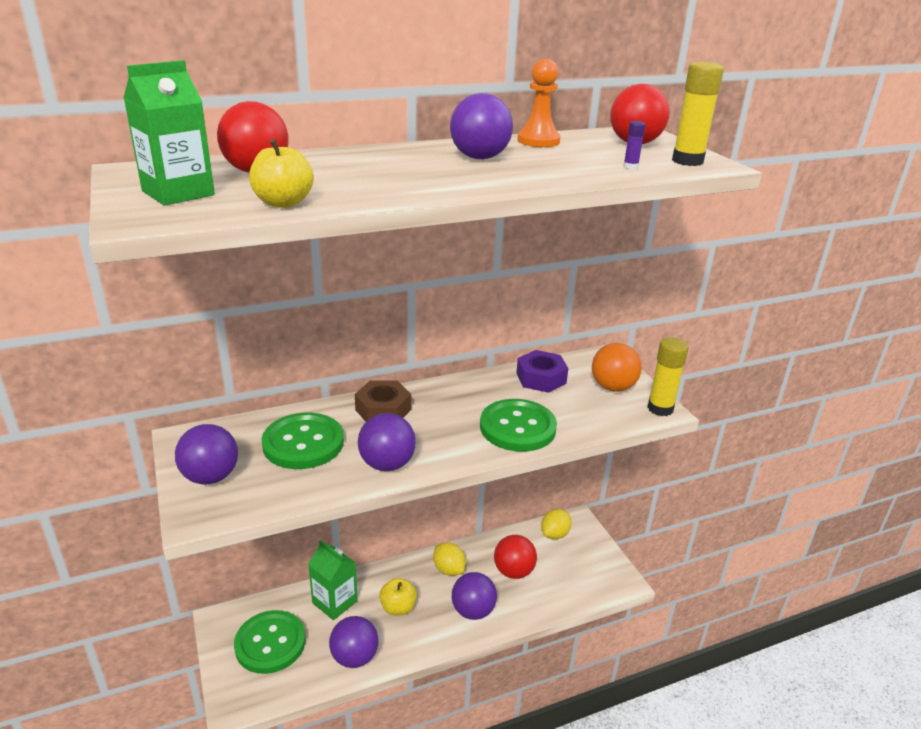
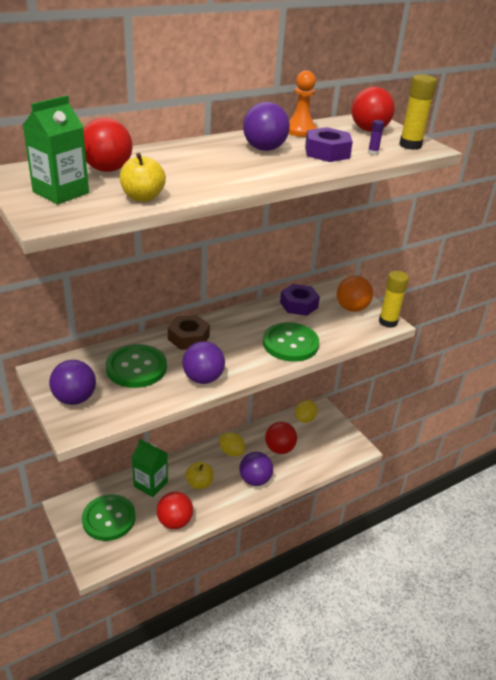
camera: 10 degrees left, 5 degrees up
(354, 657) = (175, 521): purple ball -> red ball
(565, 164) = (327, 152): none -> purple nut

